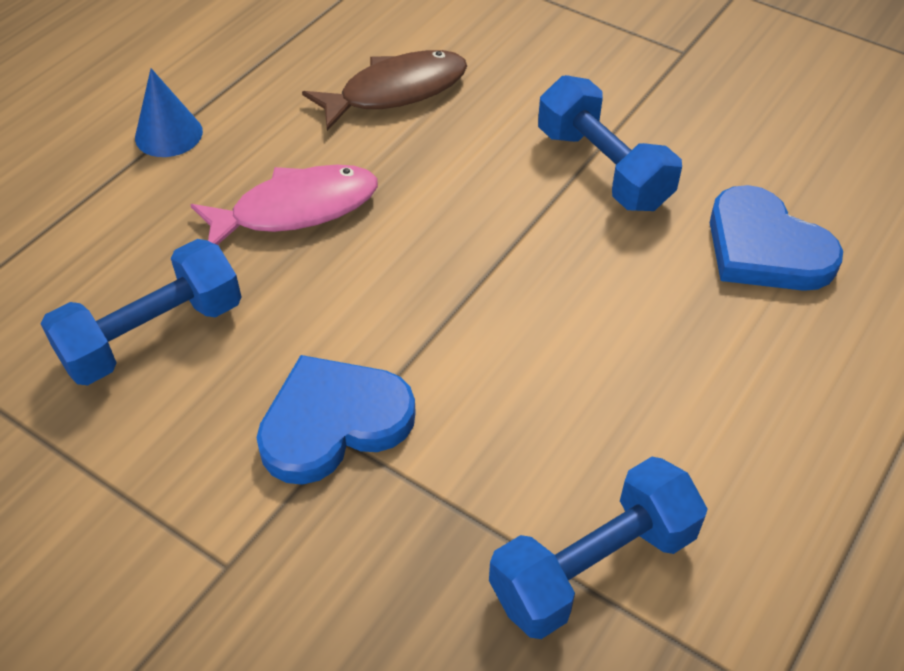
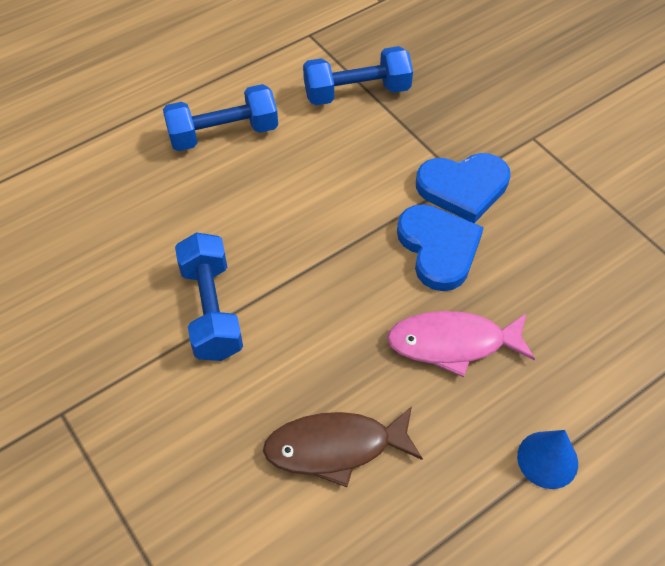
camera: 160 degrees left, 5 degrees up
(153, 335) = (566, 272): blue dumbbell -> blue dumbbell (223, 134)
(765, 248) = (150, 216): blue heart -> blue heart (438, 248)

